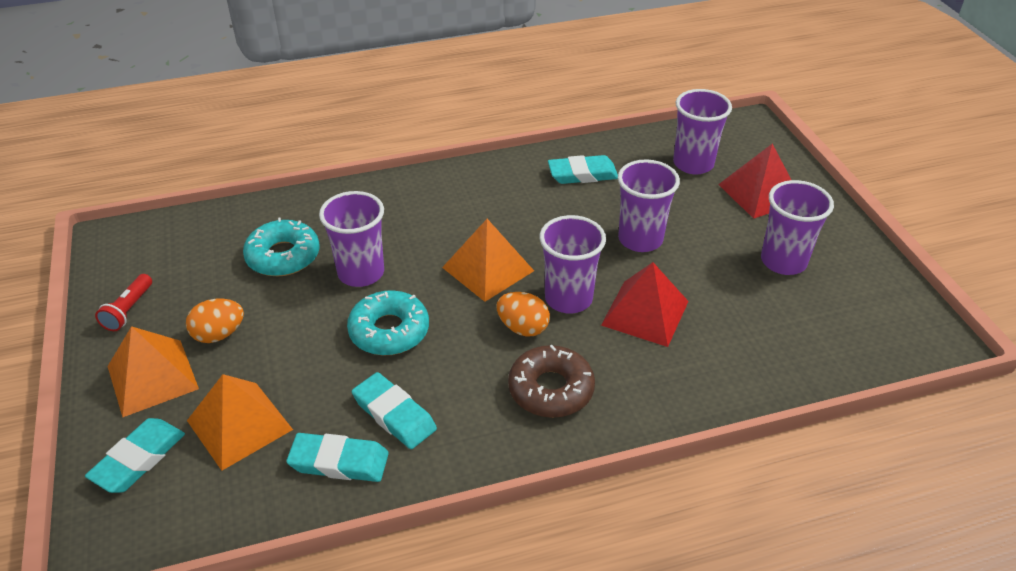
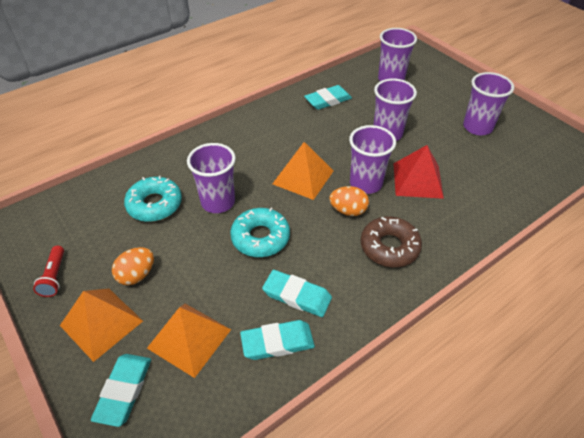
camera: 20 degrees left, 5 degrees up
(760, 193) = (439, 88): red pyramid -> none

